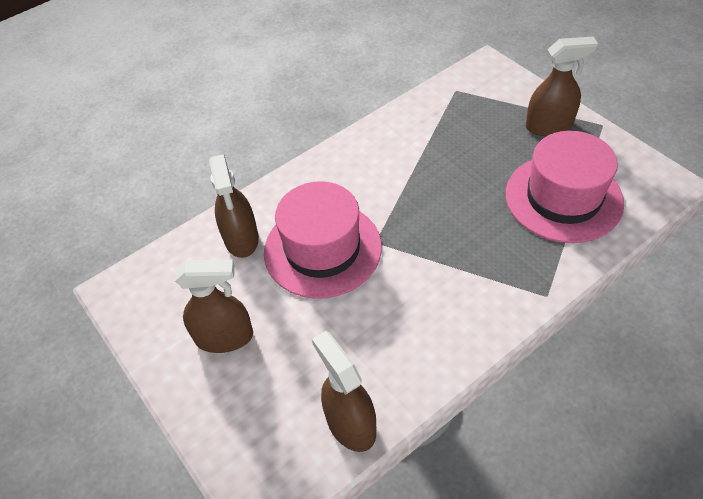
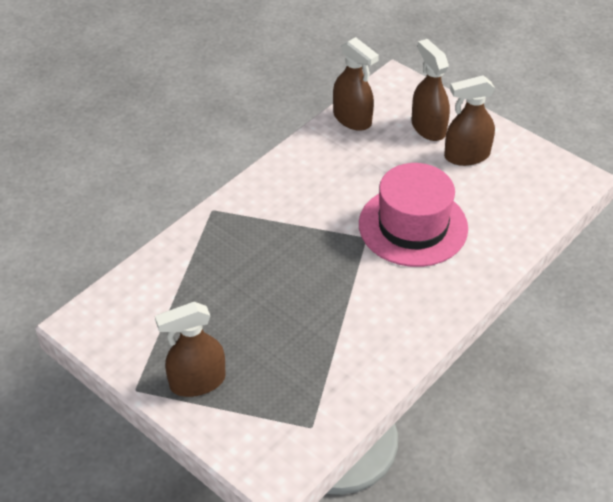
camera: 165 degrees right, 5 degrees down
(241, 239) = (492, 227): brown spray bottle -> brown spray bottle (428, 127)
(563, 198) = (190, 296): pink hat -> none

